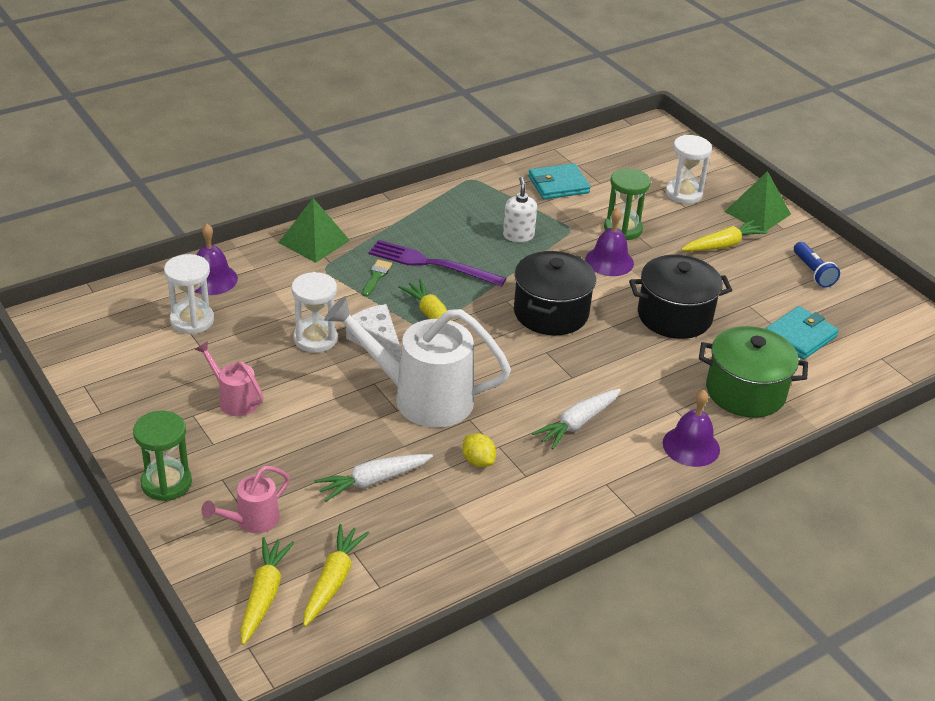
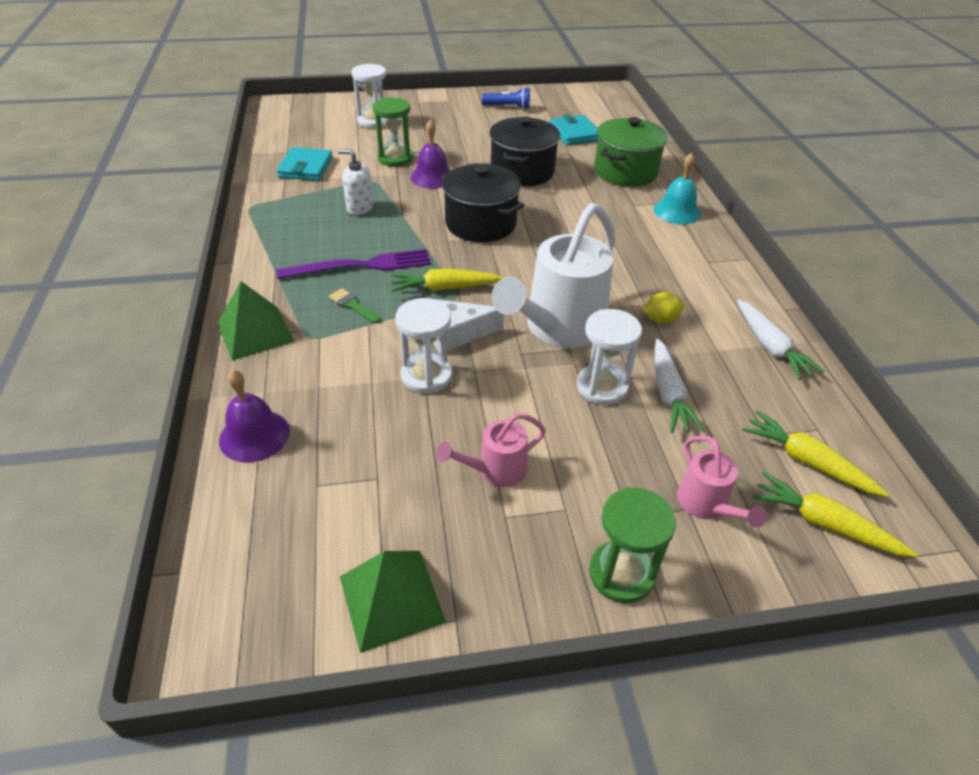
camera: 65 degrees left, 5 degrees up
(192, 320) = (323, 474): white hourglass -> white hourglass (602, 387)
(432, 264) = (361, 266): purple fork -> purple fork turned 150 degrees counterclockwise
(577, 423) = (631, 253): white carrot -> white carrot (770, 347)
(691, 446) = (677, 211): purple bell -> turquoise bell
(723, 245) = (451, 127): yellow carrot -> none
(757, 213) = (423, 103): green pyramid -> green pyramid (391, 599)

